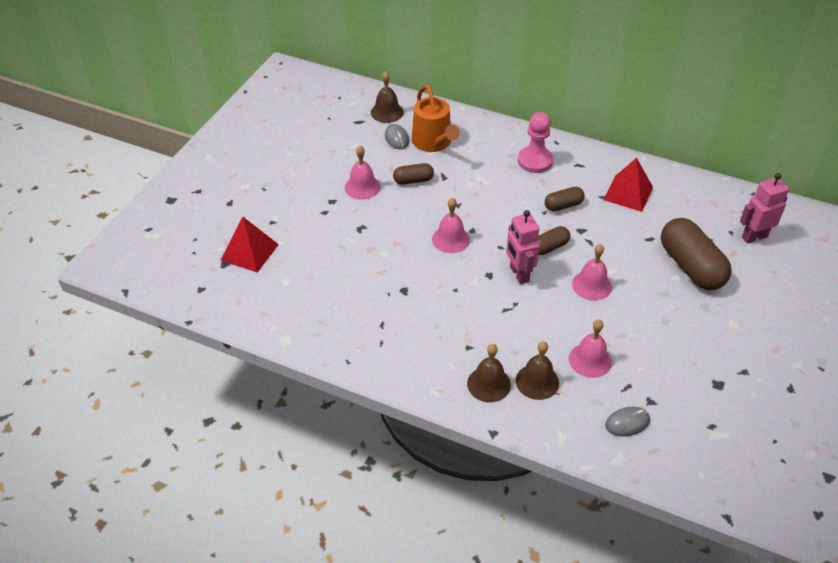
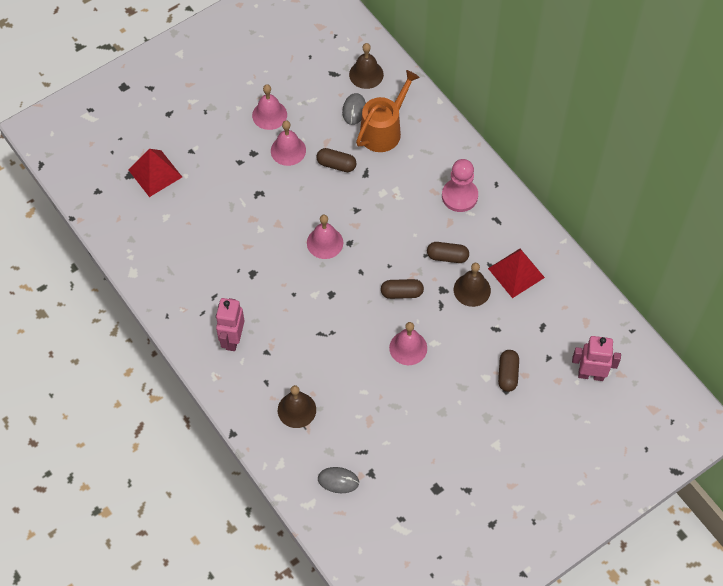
camera: 30 degrees right, 15 degrees up
(433, 142) = (383, 130): orange watering can -> orange watering can turned 150 degrees counterclockwise
(489, 384) = (258, 392): brown bell -> brown bell (472, 290)
(519, 274) = (356, 306): pink robot -> pink robot (232, 339)
(590, 360) = (352, 414): pink bell -> pink bell (269, 115)
(691, 267) = (507, 374): brown capsule -> brown capsule, size x0.51

